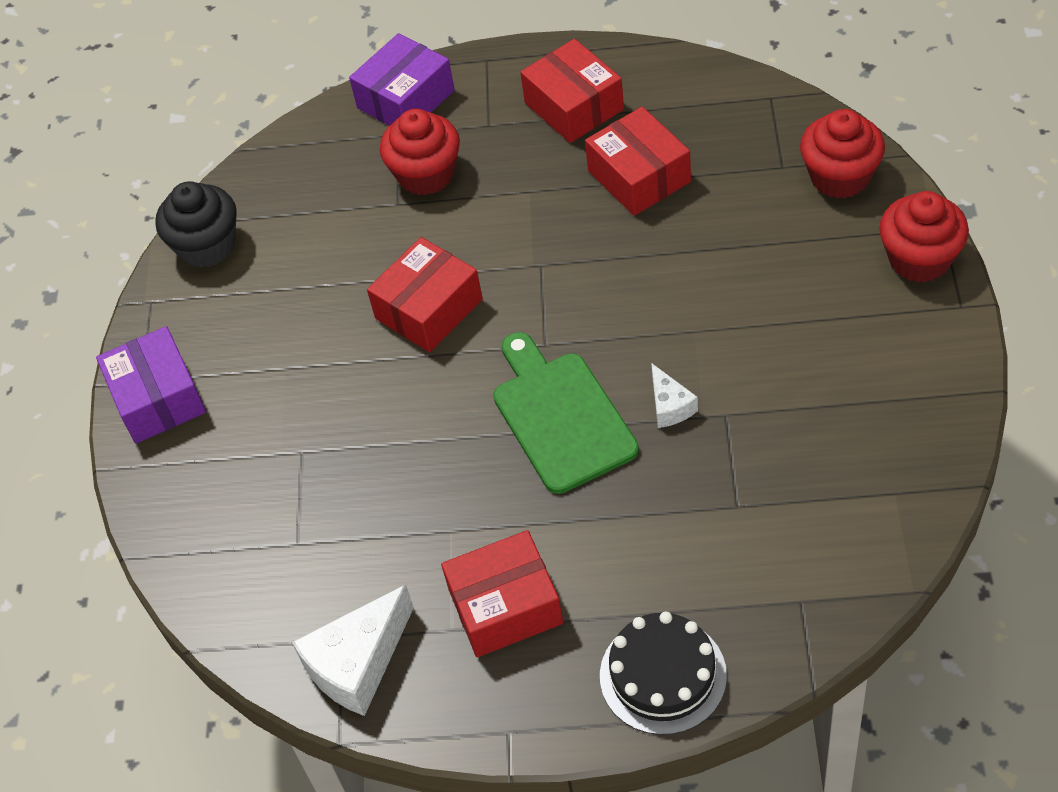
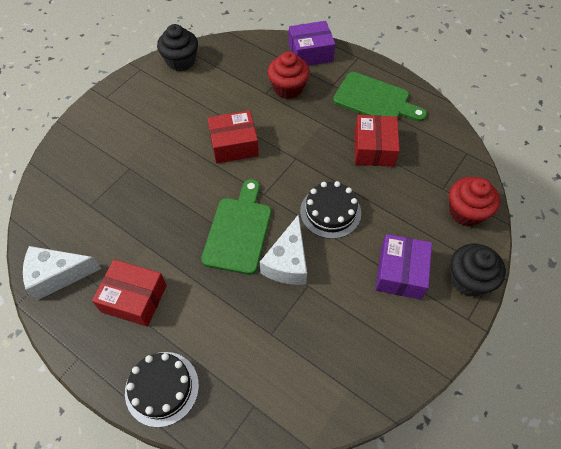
camera: 30 degrees right, 5 degrees up
(158, 398) = (104, 108): purple box -> purple box (400, 272)
(574, 106) = (375, 100): red box -> green cutting board
(662, 301) = (330, 212): none -> black cake
(670, 406) = (287, 262): white cheese -> white cheese, size x1.85
(919, 259) = (468, 279): red cupcake -> black cupcake

